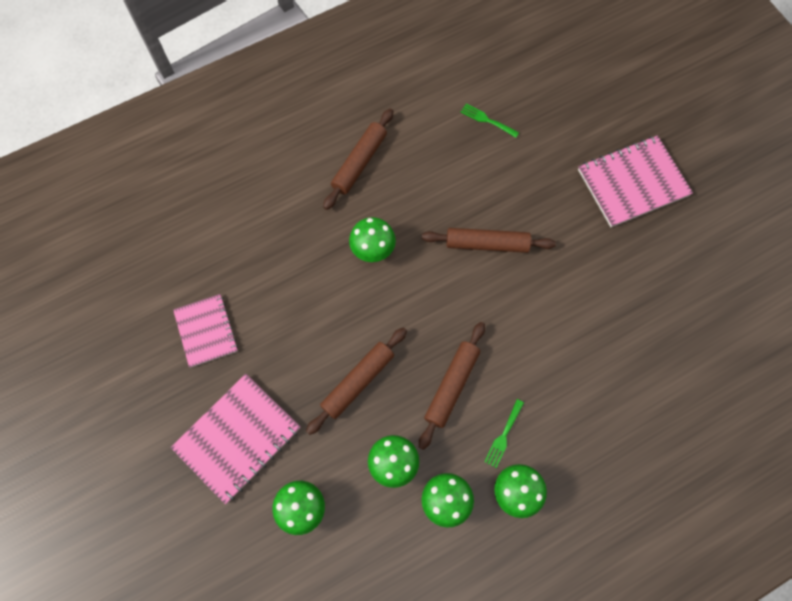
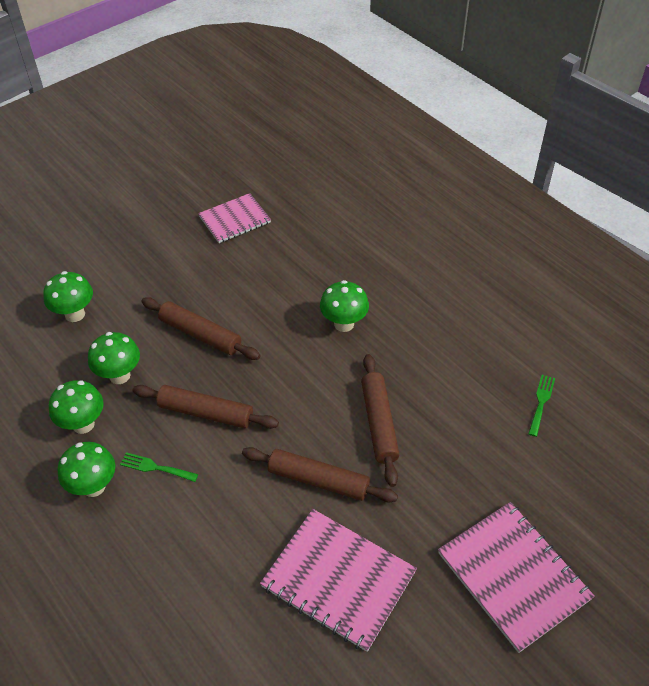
camera: 80 degrees right, 20 degrees down
(237, 438) = (137, 259): pink notebook -> pink notebook (338, 580)
(359, 162) = (442, 296): brown rolling pin -> brown rolling pin (318, 480)

